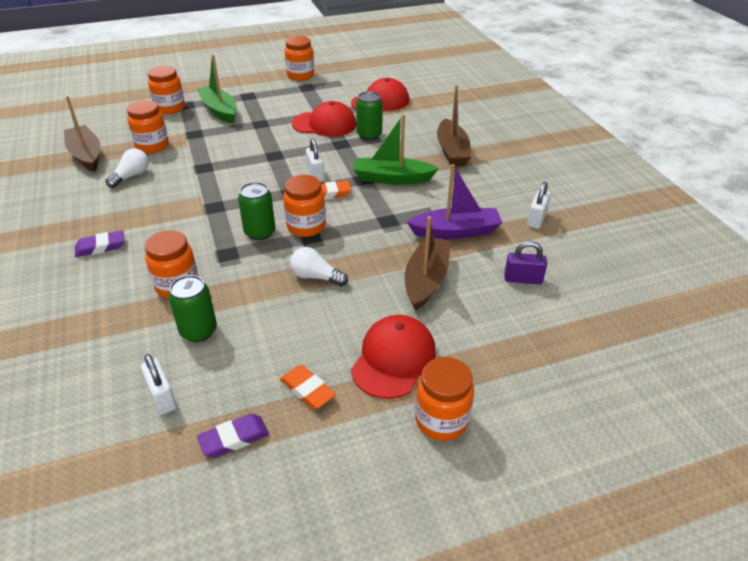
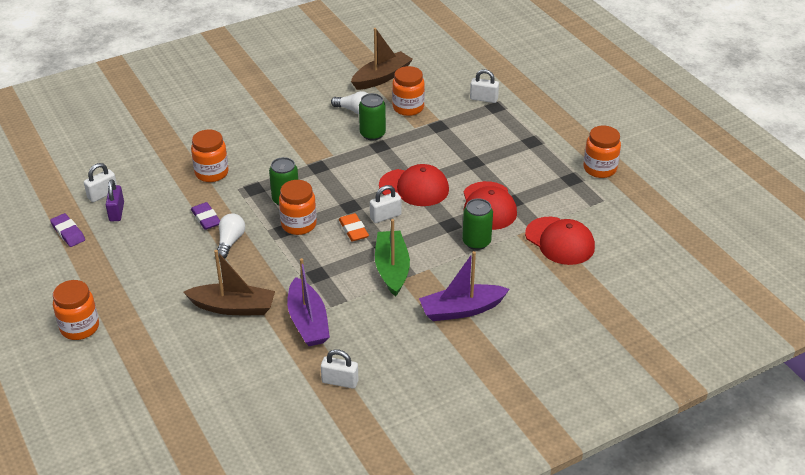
camera: 80 degrees right, 0 degrees up
(100, 247) = (253, 124): purple eraser -> purple eraser (206, 218)
(170, 108) = (483, 99): orange jar -> white padlock
(198, 331) = (164, 195): green can -> green can (372, 134)
(219, 110) = (491, 130): green boat -> none
(307, 390) = (108, 258): orange eraser -> none
(393, 359) = (138, 297): red cap -> red cap (414, 188)
(452, 151) = (461, 310): brown boat -> purple boat
(523, 279) = (241, 371): purple padlock -> purple padlock (116, 212)

